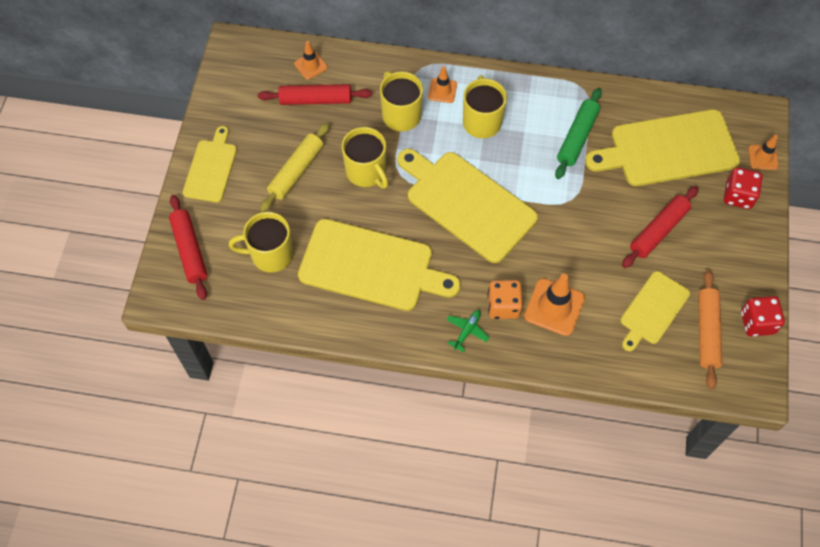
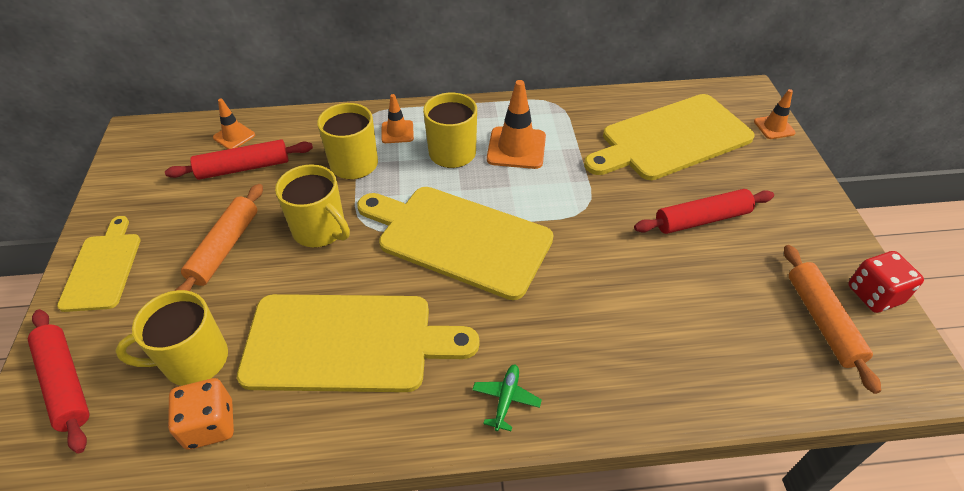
camera: 15 degrees left, 15 degrees down
(296, 171) = (225, 248): yellow rolling pin -> orange rolling pin
(503, 306) = (546, 352): orange dice -> orange dice (210, 425)
(554, 307) = (614, 337): orange traffic cone -> orange traffic cone (516, 148)
(577, 137) = (566, 147): green rolling pin -> none
(653, 310) = (741, 310): yellow cutting board -> none
(658, 231) = (702, 219): red rolling pin -> red rolling pin turned 45 degrees clockwise
(738, 196) = (770, 167): red dice -> none

